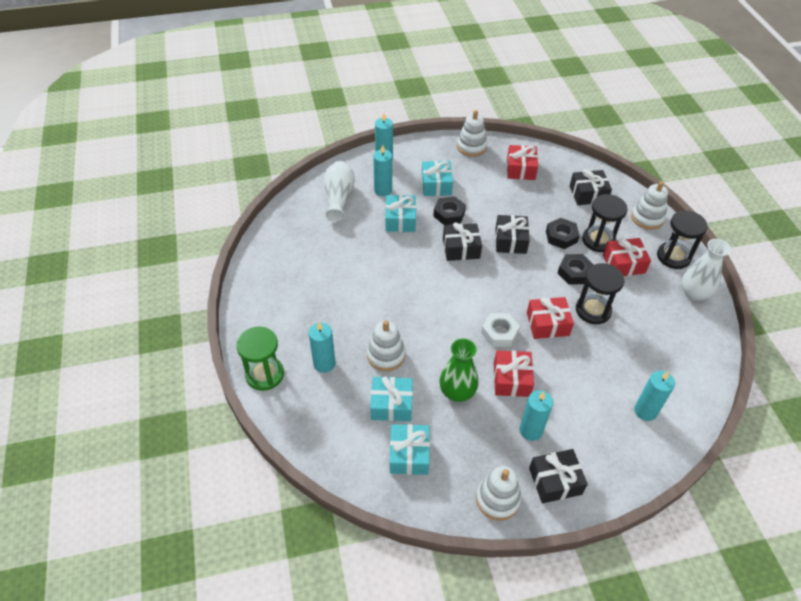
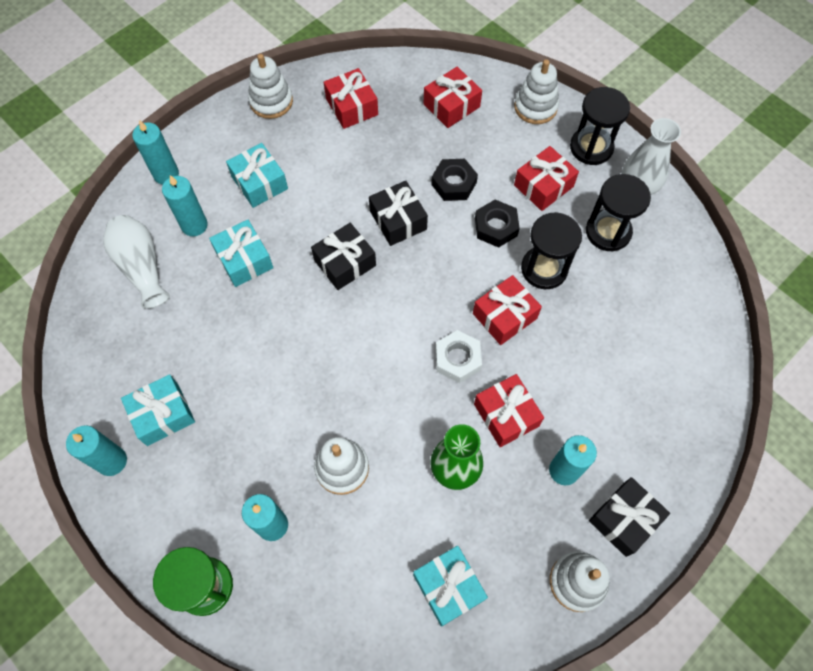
camera: 30 degrees left, 15 degrees up
(391, 405) = (389, 533): turquoise gift -> turquoise gift (163, 414)
(449, 214) = (301, 219): black nut -> none
(588, 194) = (451, 105): black gift -> red gift
(598, 240) = (498, 167): black hourglass -> black hourglass (608, 232)
(645, 411) = (667, 372): turquoise candle -> turquoise candle (112, 461)

